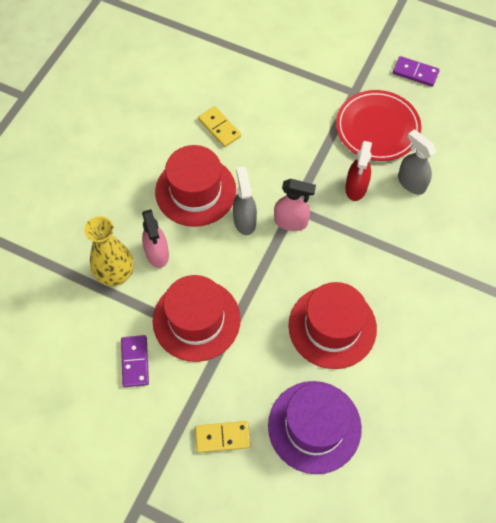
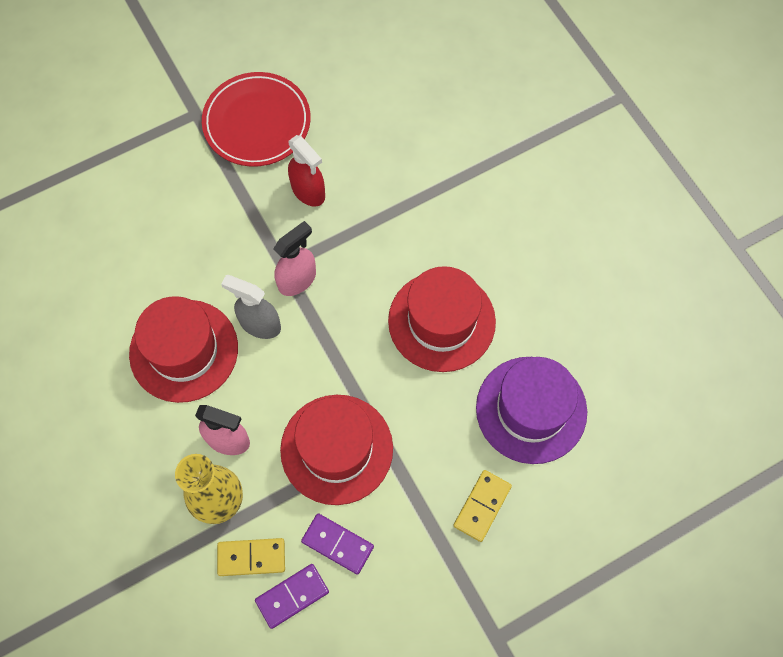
camera: 55 degrees left, 5 degrees up
(219, 128) = (125, 274): yellow domino -> yellow domino (251, 557)
(411, 182) = (343, 137): grey spray bottle -> none
(415, 73) = (223, 41): purple domino -> purple domino (292, 596)

